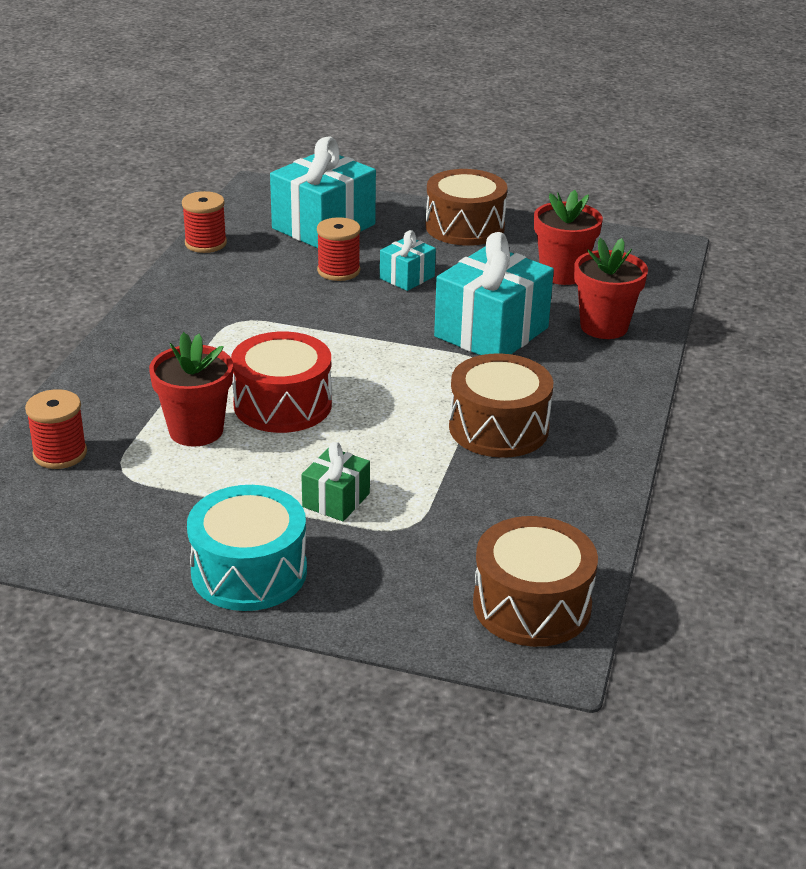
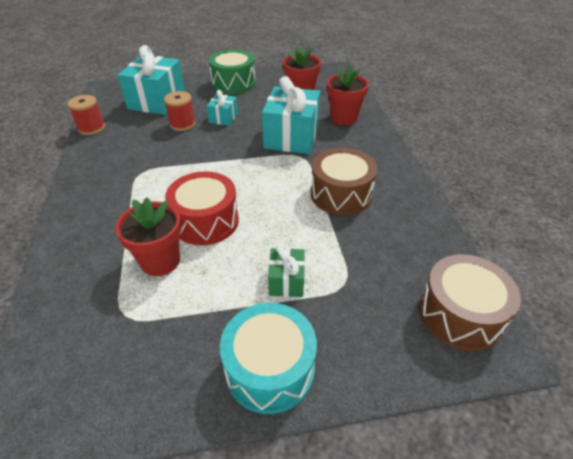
camera: 25 degrees left, 10 degrees up
(60, 454) = (68, 318): red spool -> none
(465, 227) = (233, 83): brown drum -> green drum

